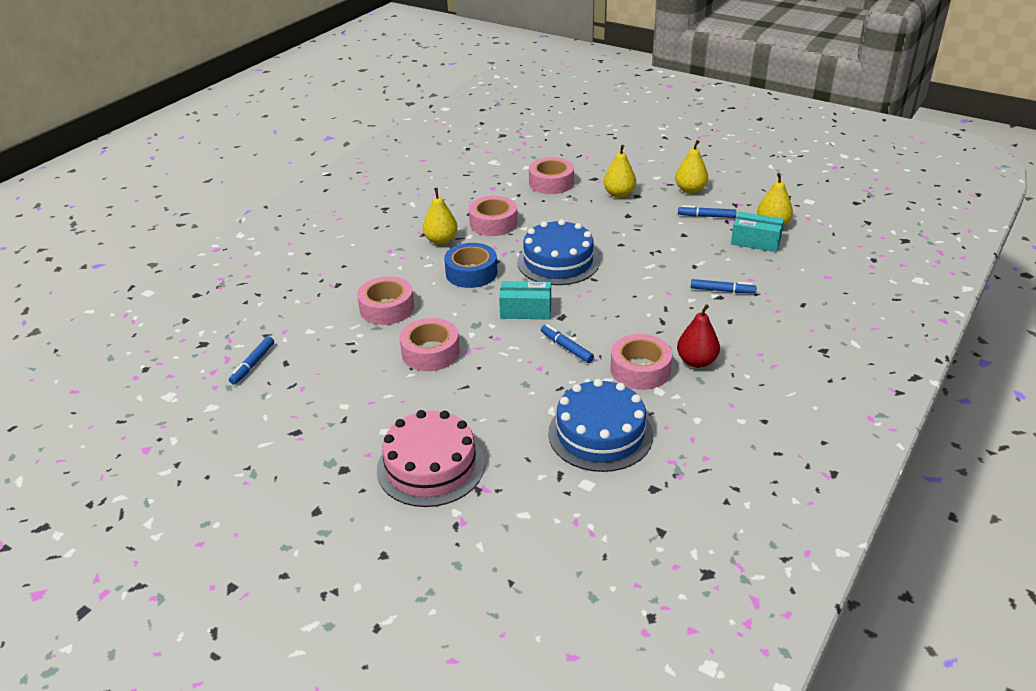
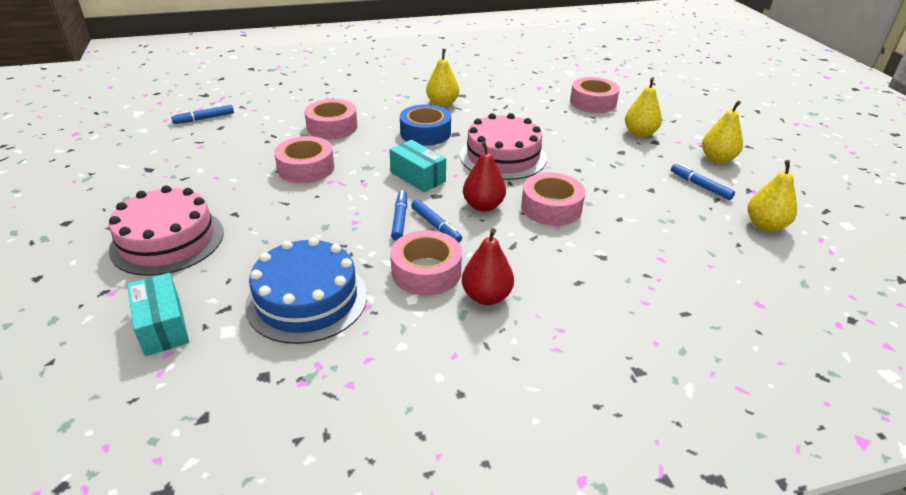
camera: 40 degrees right, 0 degrees up
(493, 223) = (499, 109): pink tape -> pink tape (551, 207)
(558, 261) = (503, 156): blue cake -> pink cake
(603, 306) = (483, 206): none -> red pear
(722, 291) = (613, 253): blue marker -> blue marker (436, 226)
(755, 241) = (721, 230): turquoise box -> turquoise box (163, 326)

